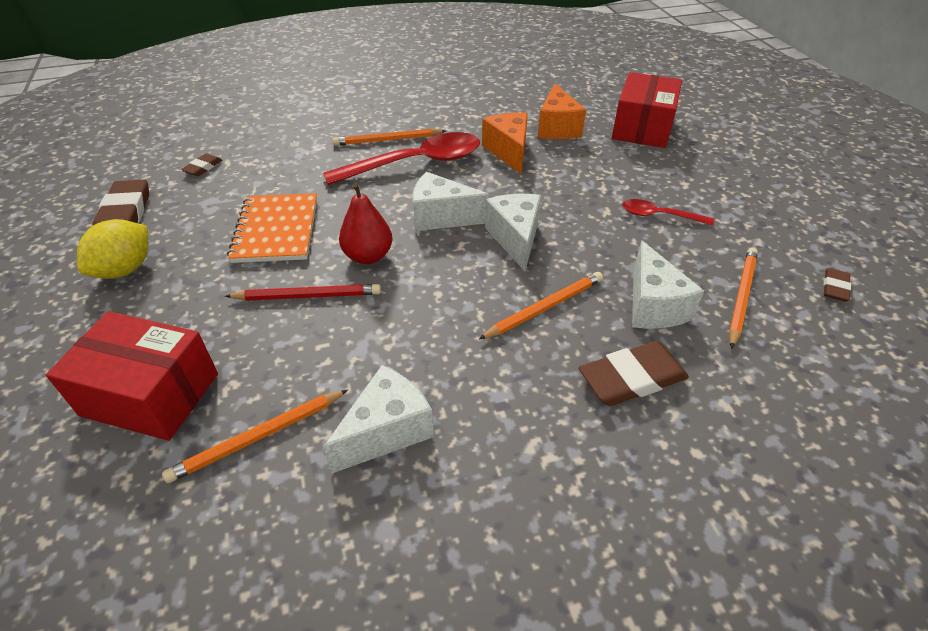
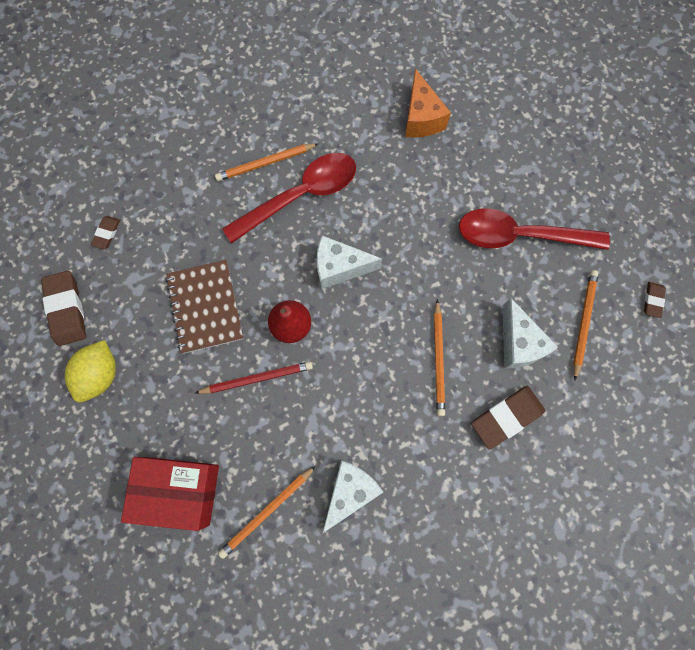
camera: 10 degrees left, 30 degrees up
(276, 230) = (205, 307): orange notebook -> brown notebook
(509, 152) = (381, 164): orange cheese -> none
(515, 239) = (405, 285): white cheese -> none
(544, 307) = (438, 359): orange pencil -> orange pencil turned 135 degrees clockwise
(642, 128) = (501, 106): red box -> none
(659, 216) = (520, 235): red spoon -> red spoon, size x1.98

